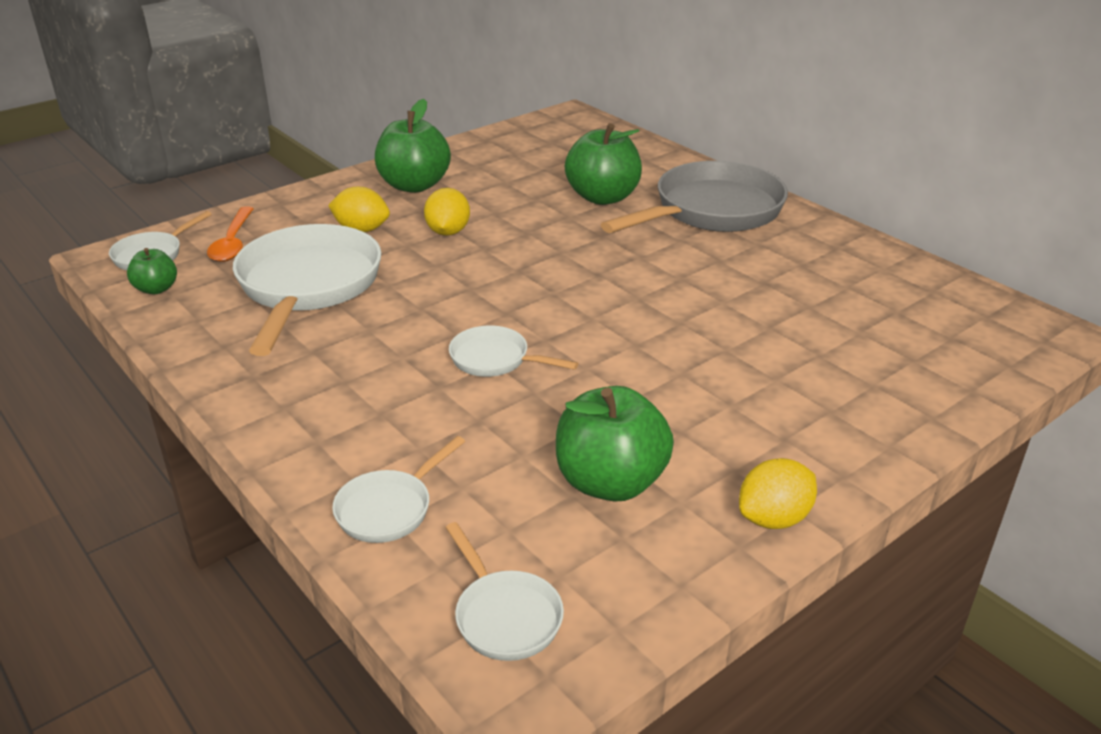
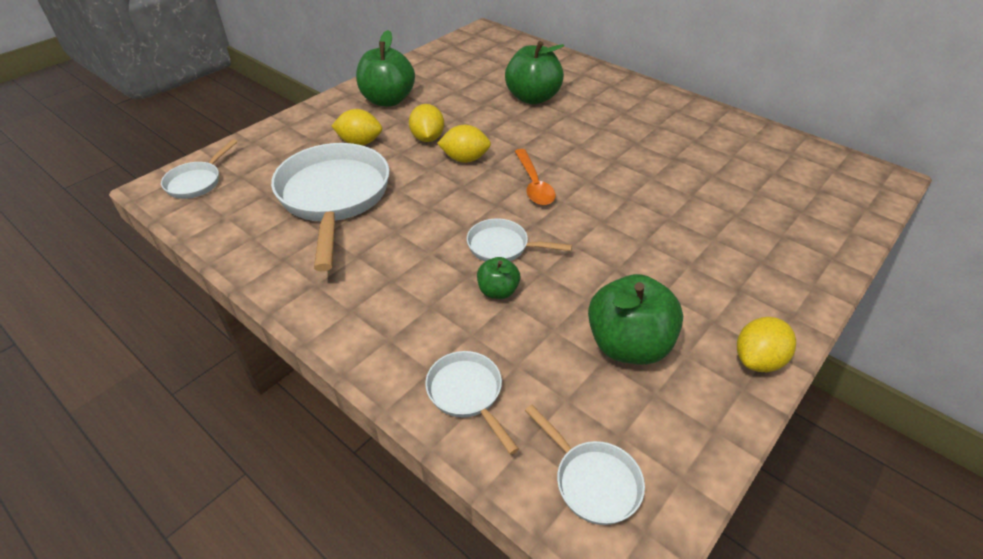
camera: 10 degrees left, 10 degrees up
(156, 289) = (210, 213): green apple -> green apple (498, 291)
(233, 243) = (260, 164): orange spoon -> orange spoon (534, 184)
(389, 509) = (467, 394): white pan -> white pan turned 120 degrees clockwise
(486, 259) = (465, 159): none -> yellow lemon
(711, 211) = (615, 102): grey pan -> none

